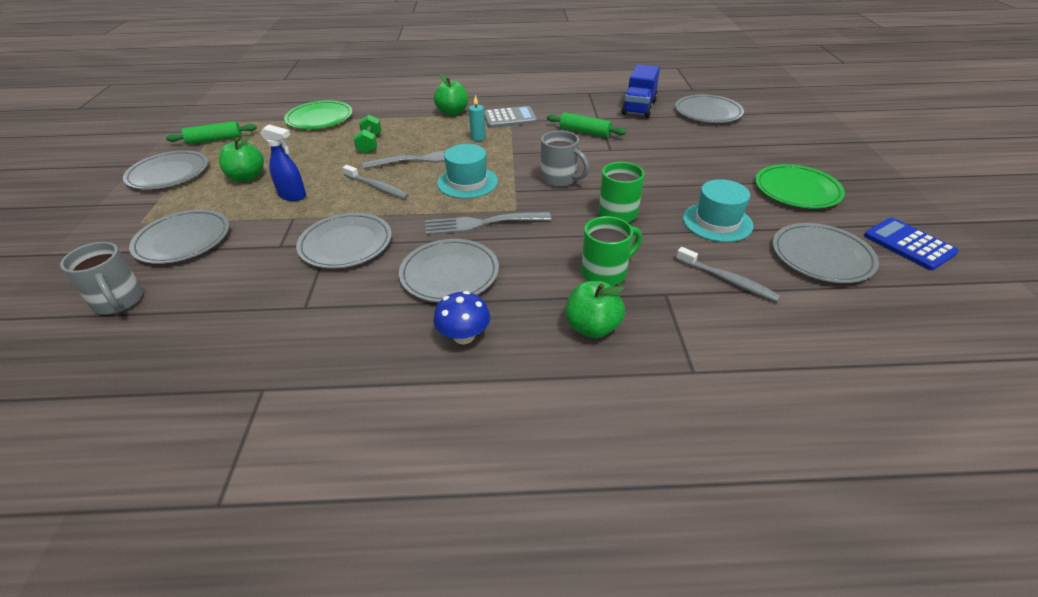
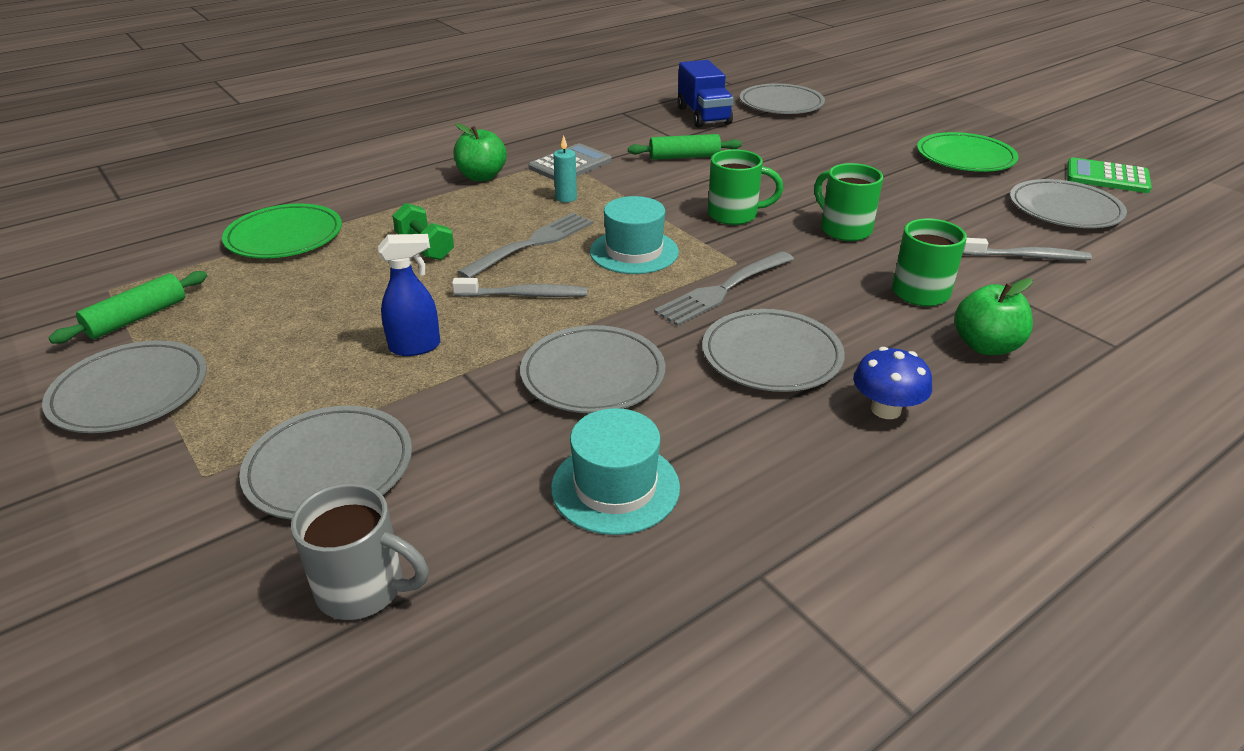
camera: 35 degrees left, 5 degrees down
(247, 177) = (294, 349): green apple -> none
(560, 179) = (734, 215): grey mug -> green mug
(717, 222) = (944, 208): turquoise hat -> turquoise hat (615, 487)
(909, 244) = (1107, 177): blue calculator -> green calculator

